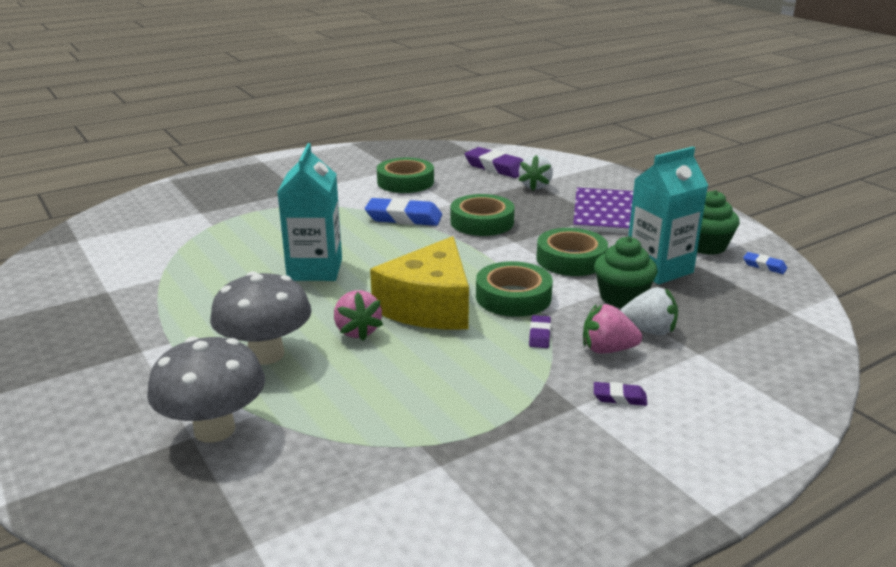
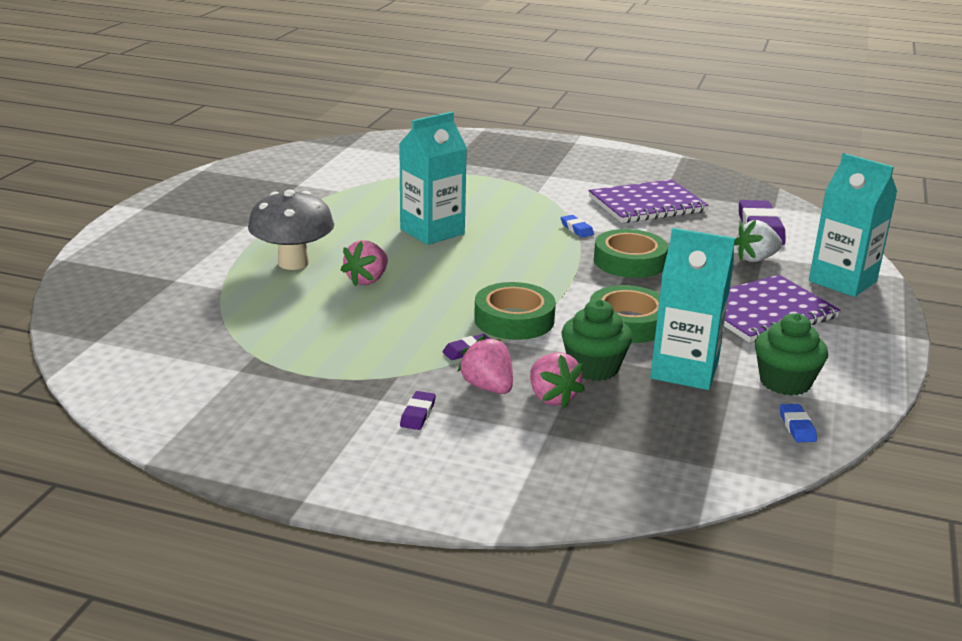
camera: 50 degrees right, 0 degrees up
(214, 429) = (190, 283): grey mushroom -> none
(404, 218) = (577, 229): blue eraser -> blue eraser, size x0.49
(405, 182) = (647, 204): green tape -> purple notebook
(429, 306) = (444, 292): yellow cheese -> none
(598, 178) = (842, 281): none -> turquoise carton
(619, 397) = (418, 414): purple eraser -> purple eraser turned 45 degrees clockwise
(649, 330) = (552, 398): white strawberry -> pink strawberry

